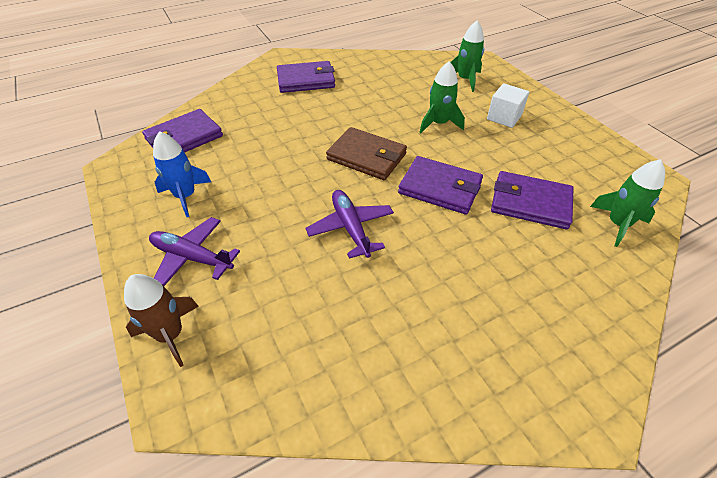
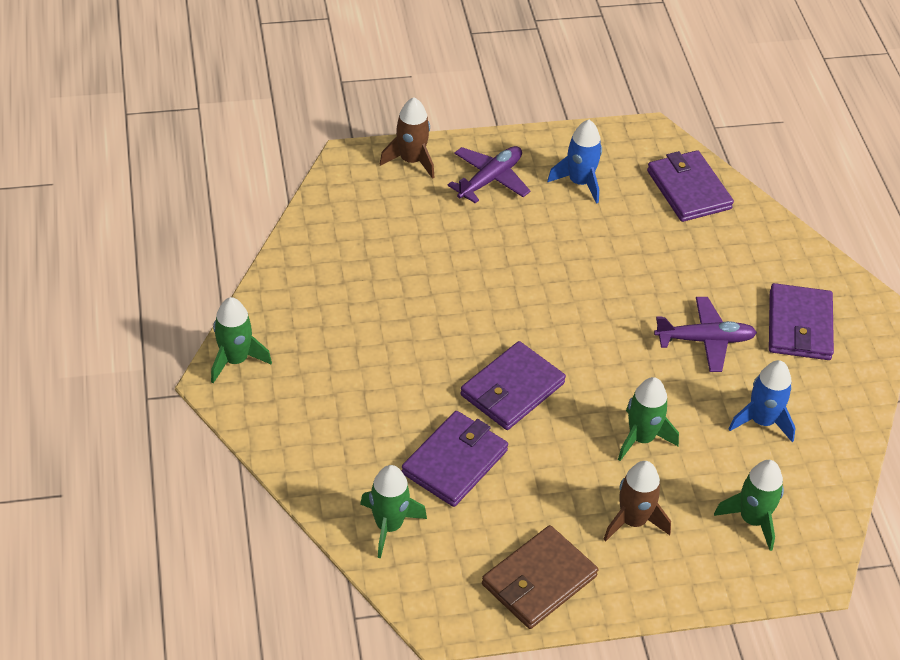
camera: 105 degrees right, 0 degrees up
(350, 228) = (481, 295): purple plane -> purple plane (705, 340)
(366, 157) = (594, 341): brown wallet -> brown wallet (539, 580)
(391, 84) = (762, 421): none -> blue rocket
(504, 117) = (633, 521): white cube -> brown rocket
(553, 411) = (235, 360): none -> green rocket

